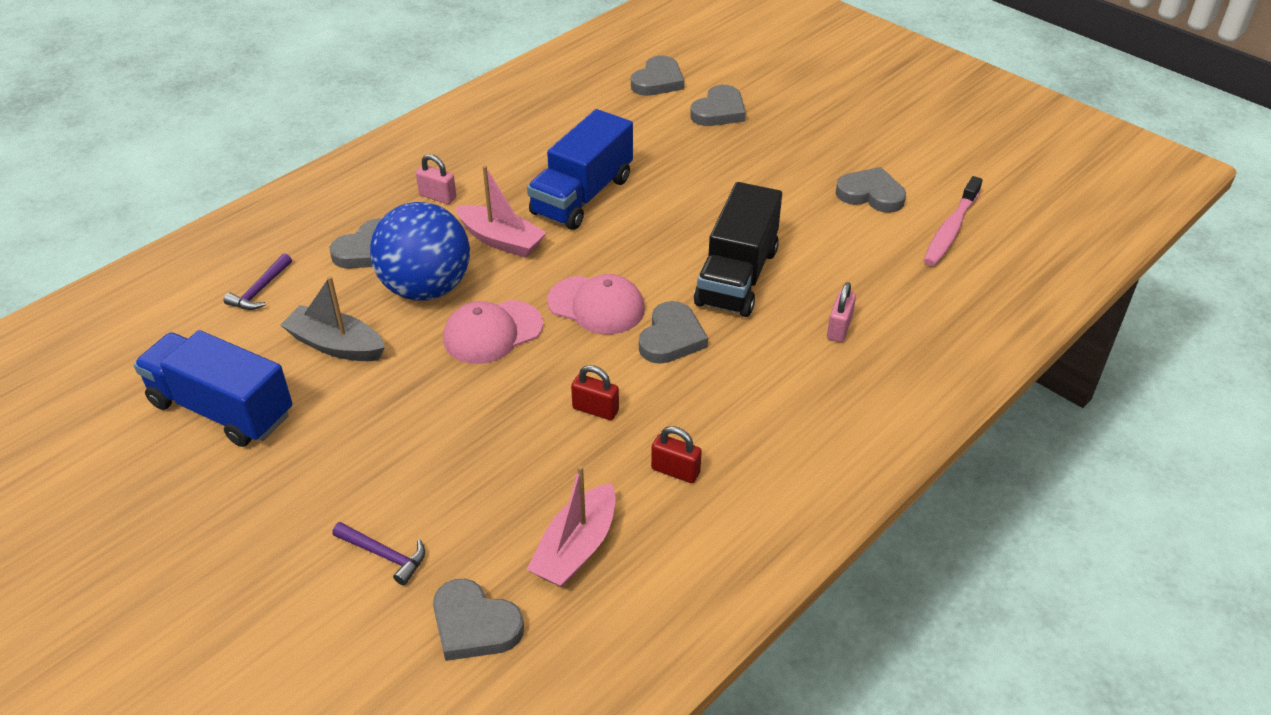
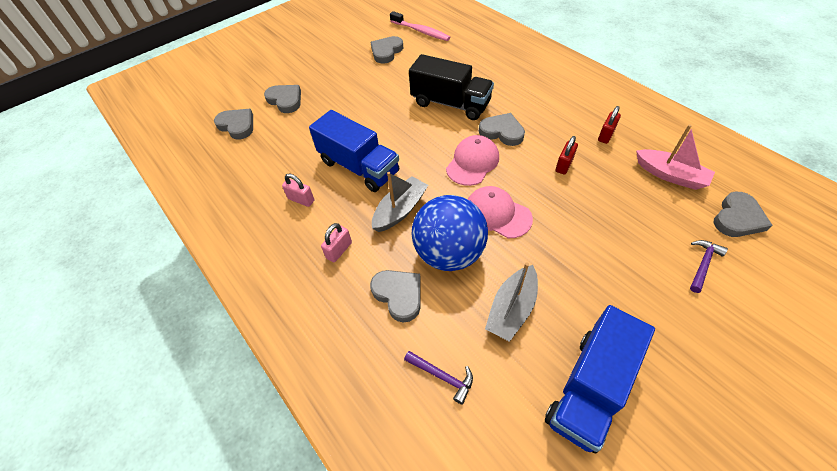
camera: 80 degrees left, 10 degrees up
(492, 332) = (497, 214): pink cap -> pink cap turned 150 degrees clockwise
(501, 240) = (400, 210): pink boat -> grey boat
(839, 328) = (494, 72): pink padlock -> pink padlock (301, 200)

